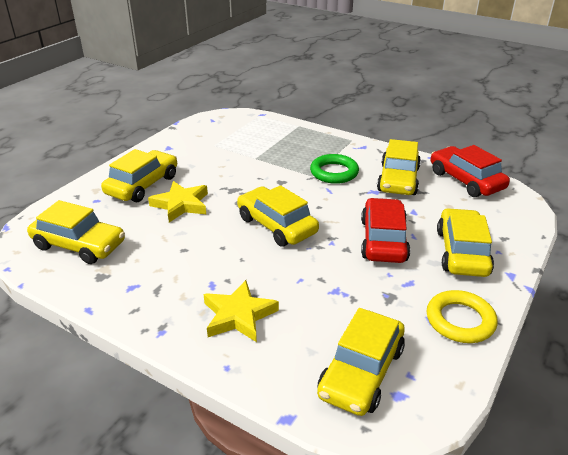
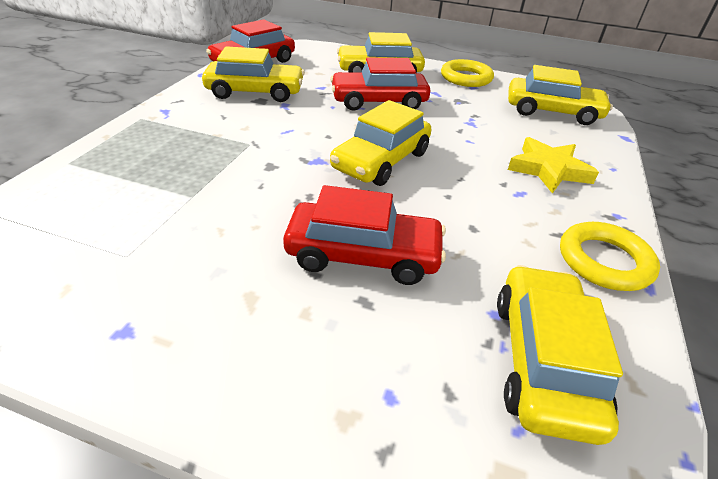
camera: 105 degrees left, 5 degrees up
(122, 298) = (604, 261): none -> yellow ring
(142, 185) = (308, 329): yellow car -> none
(181, 205) = (363, 254): yellow star -> red car
(334, 172) = (240, 128): green ring -> none

